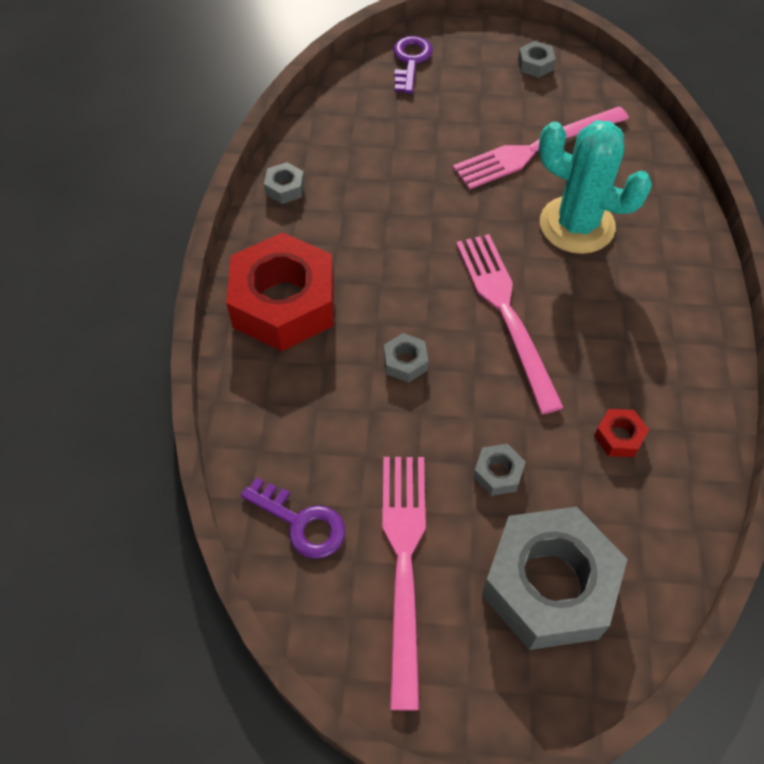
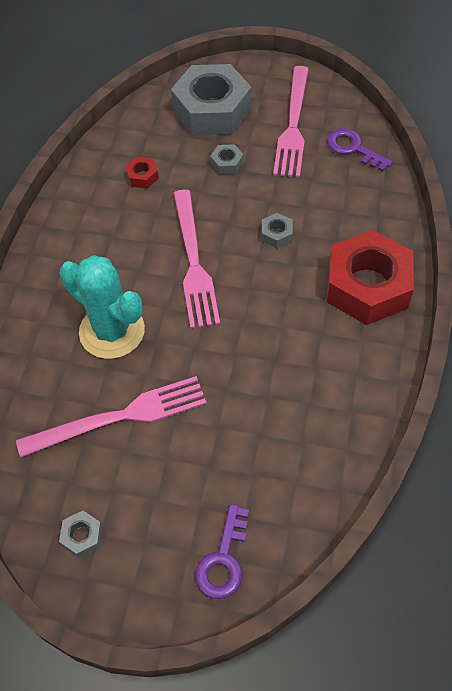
camera: 170 degrees left, 0 degrees up
(285, 188) = (368, 396): grey nut -> none

